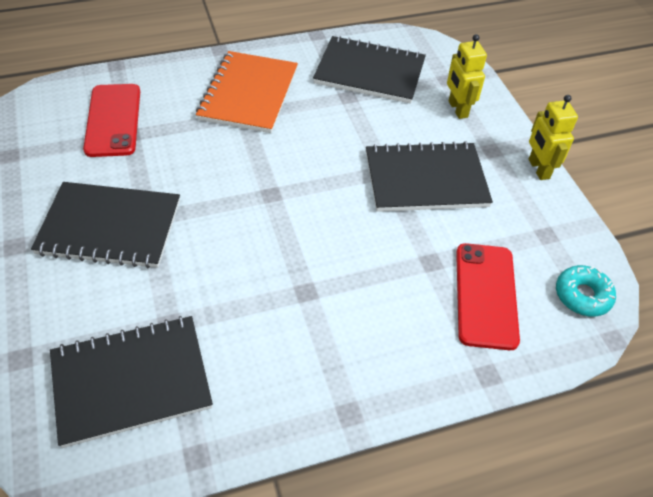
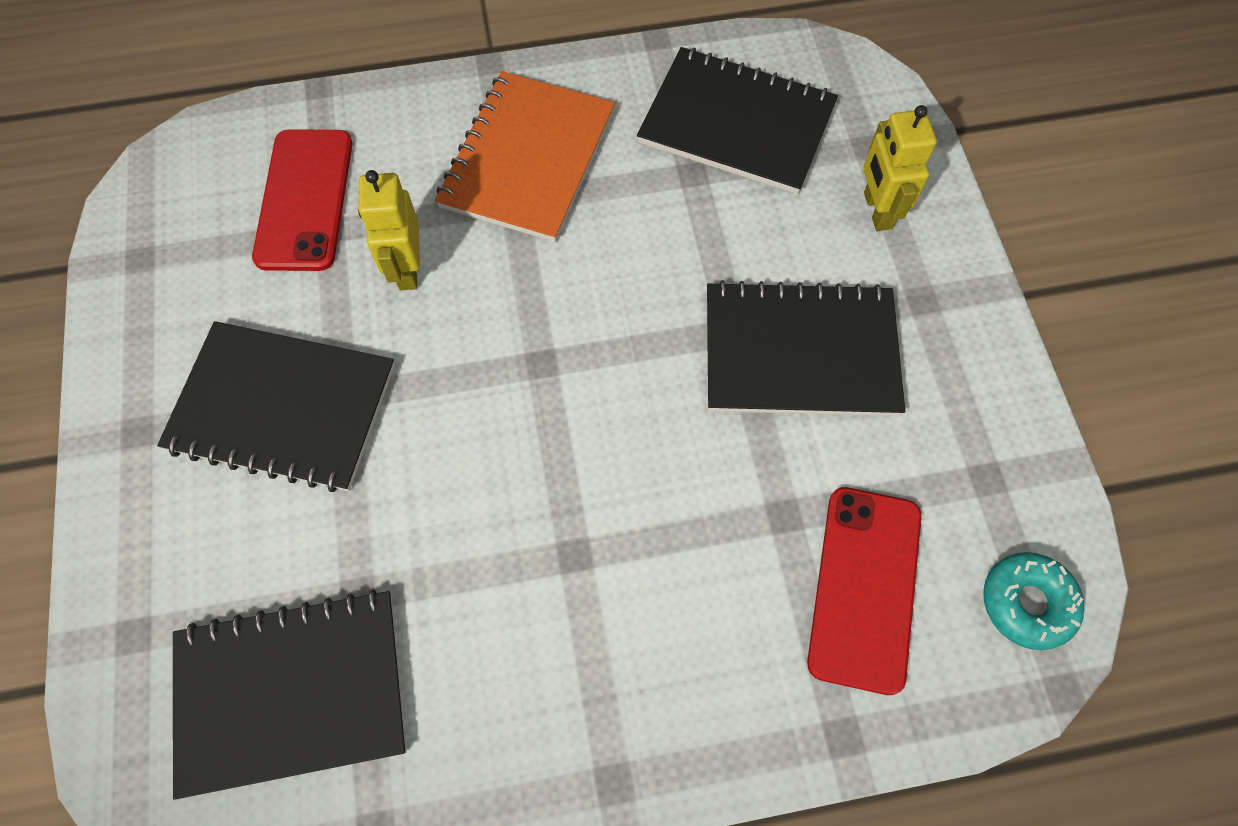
camera: 10 degrees right, 15 degrees up
(538, 169) = (997, 344): yellow robot -> yellow robot (407, 269)

